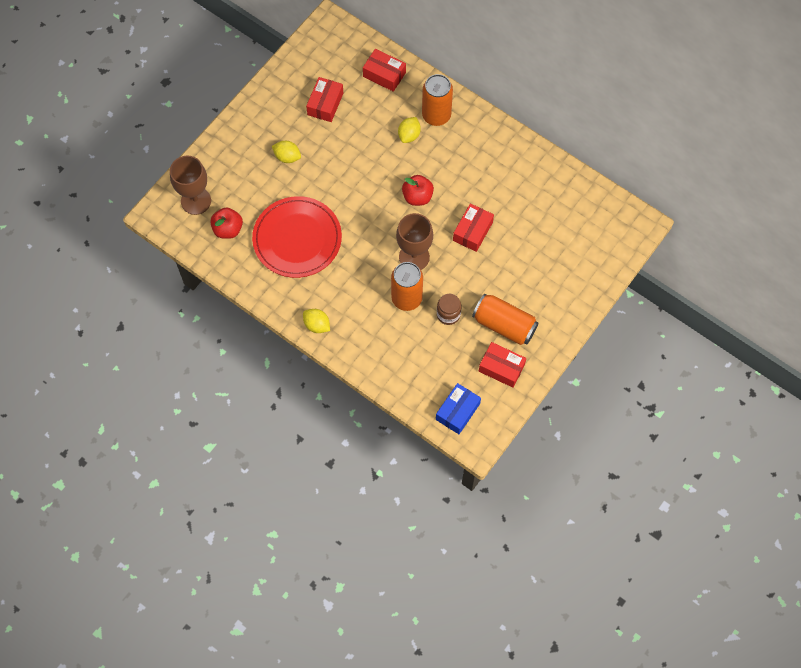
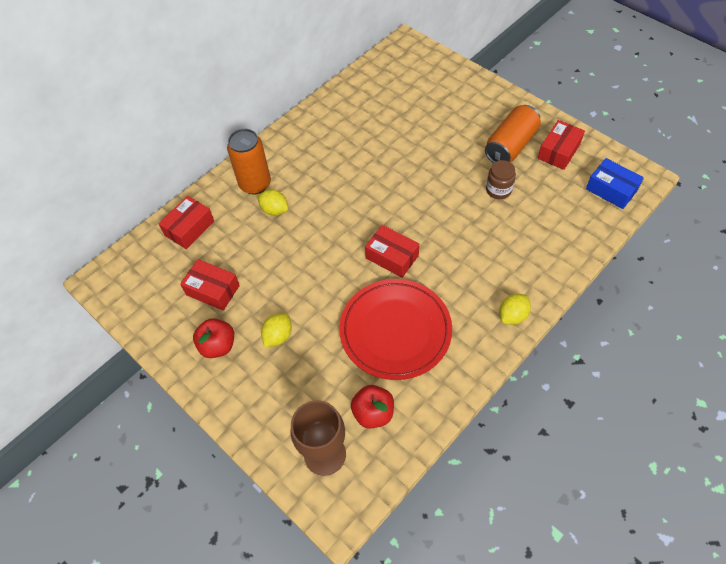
camera: 80 degrees left, 10 degrees down
(406, 298) = (479, 225): orange can -> none
(414, 257) = (428, 215): brown goblet -> none
(417, 197) = (353, 207): red apple -> red apple (218, 346)
(472, 231) = (401, 163): red box -> red box (392, 257)

